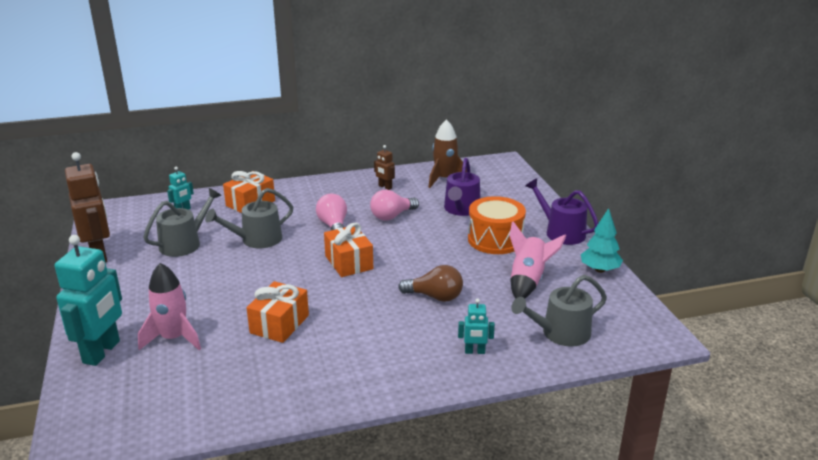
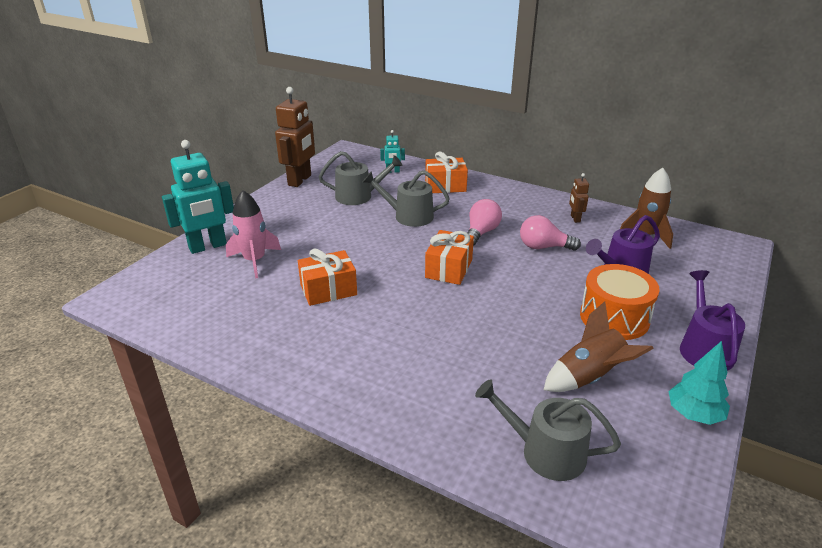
camera: 45 degrees right, 5 degrees up
(435, 297) = (476, 339): brown light bulb -> none
(475, 351) = (436, 411): turquoise robot -> none
(528, 281) = (589, 377): pink rocket -> brown rocket

